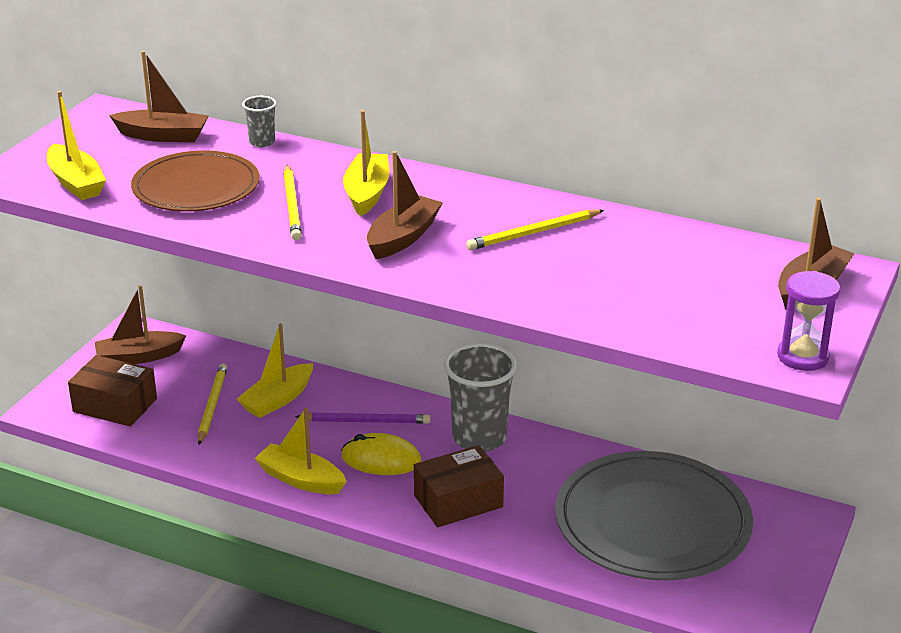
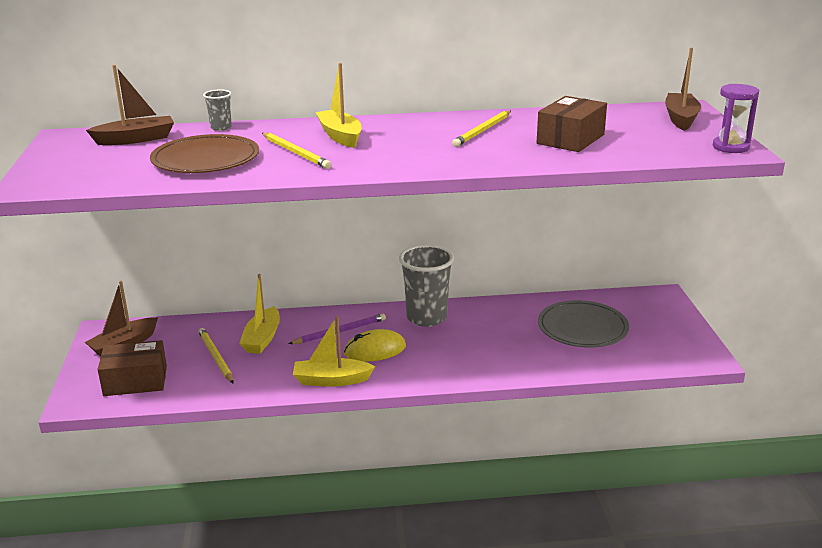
camera: 30 degrees left, 5 degrees down
(76, 183) = (99, 177): yellow boat -> none
(403, 238) = (401, 151): brown boat -> none
(458, 501) = (453, 356): brown box -> brown box (570, 139)
(652, 522) = (582, 328): grey plate -> grey plate, size x0.64

